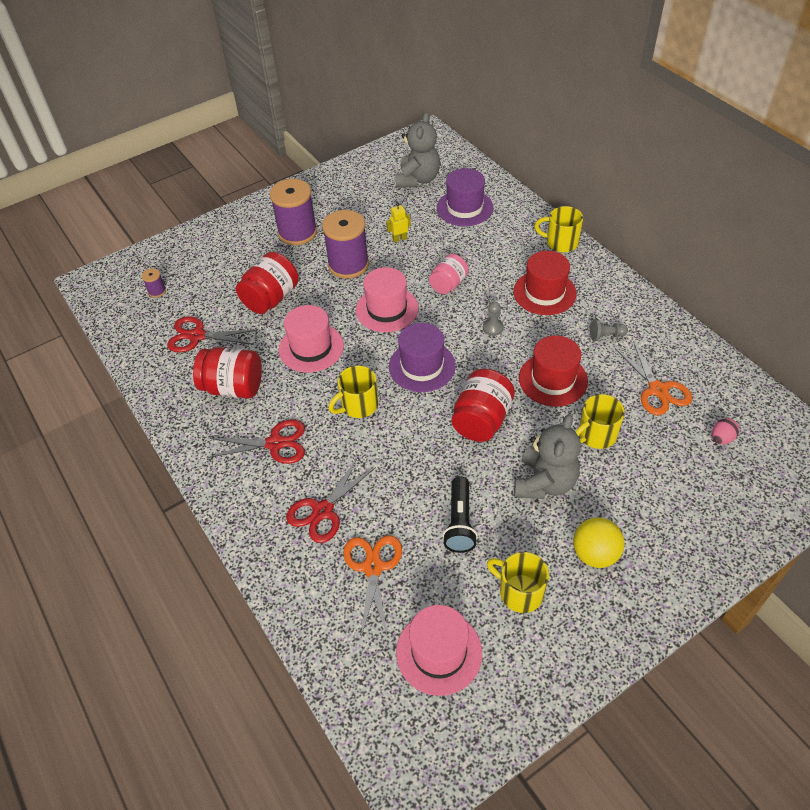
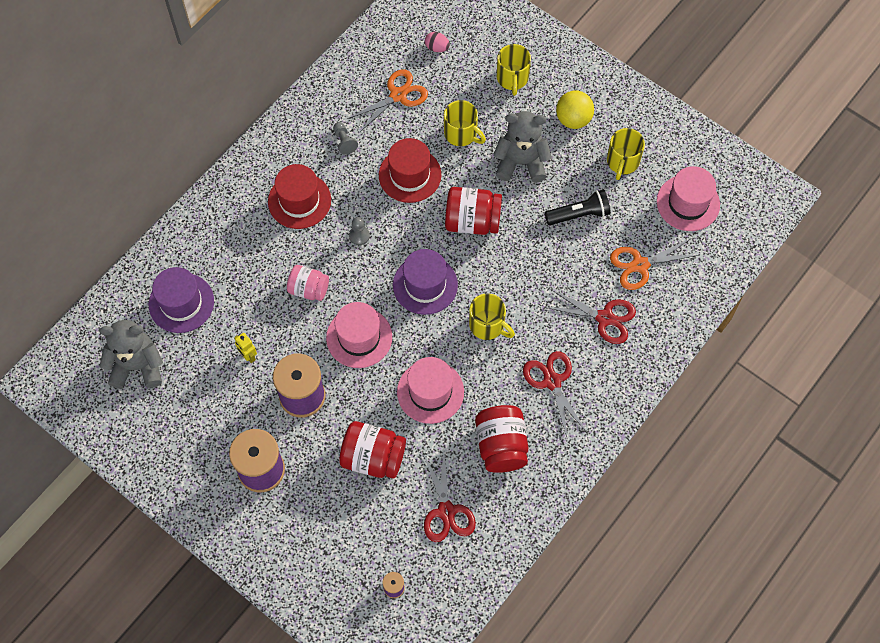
camera: 110 degrees left, 15 degrees up
(560, 242) = (220, 199): yellow mug -> yellow mug (512, 78)

